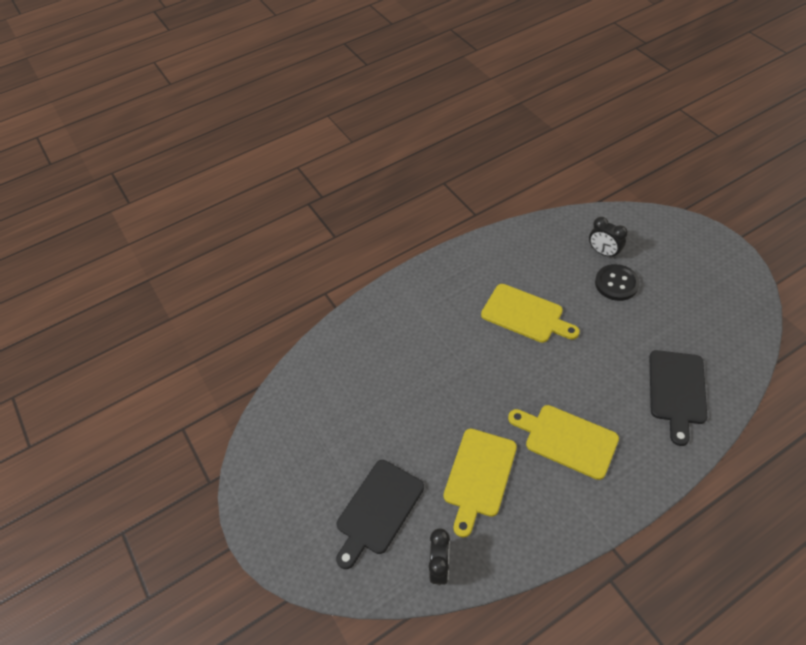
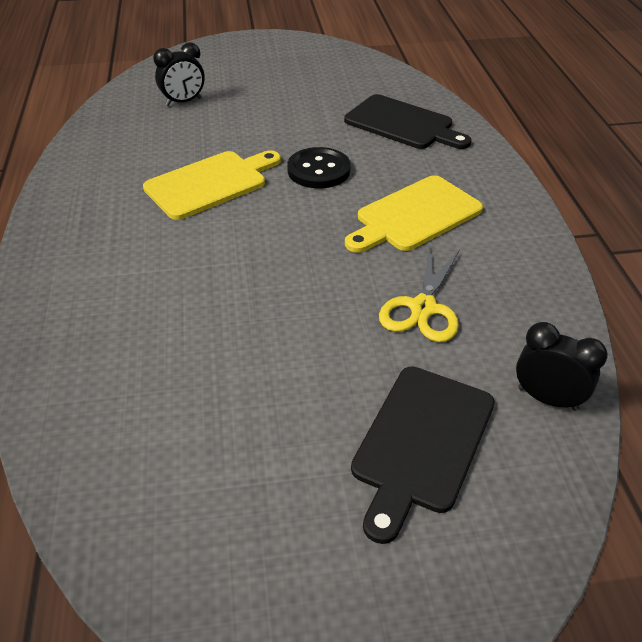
camera: 70 degrees left, 10 degrees down
(378, 510) = (421, 443): black cutting board -> black cutting board turned 60 degrees clockwise
(479, 476) = (423, 308): yellow cutting board -> yellow scissors
(616, 283) = (234, 109): black button -> black button (318, 170)

